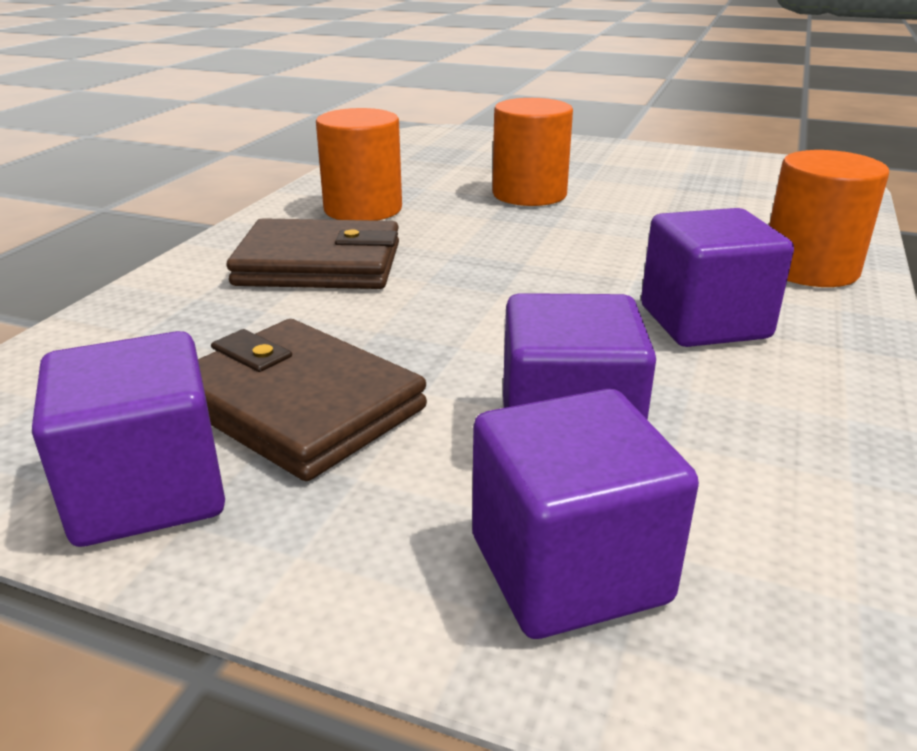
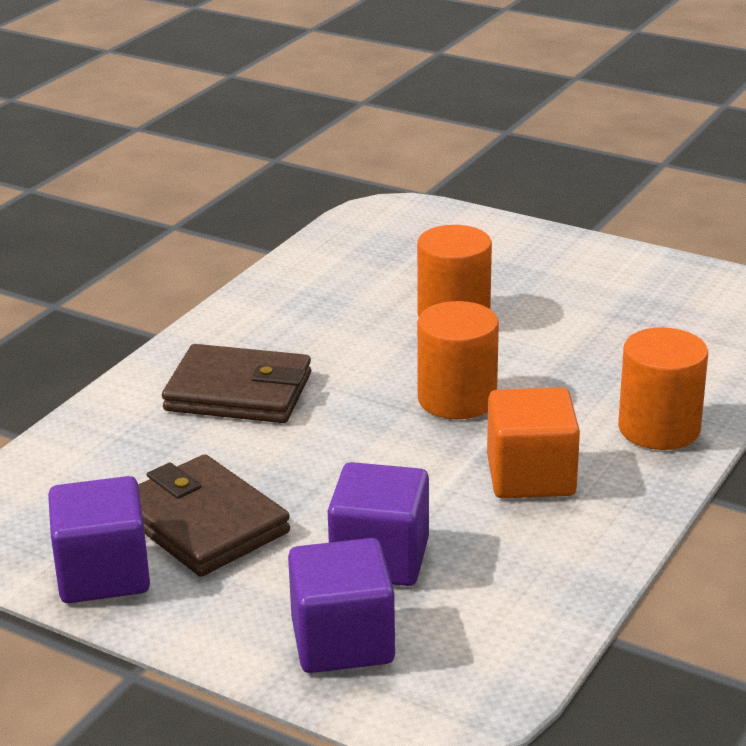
camera: 10 degrees right, 0 degrees up
(363, 209) = (290, 326): orange cylinder -> orange cylinder (457, 399)
(704, 322) = (530, 476): purple cube -> orange cube

